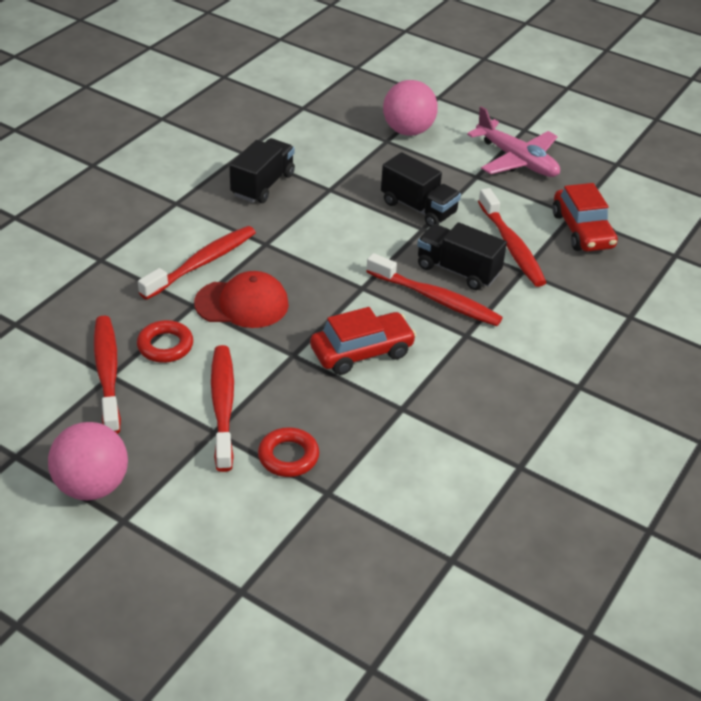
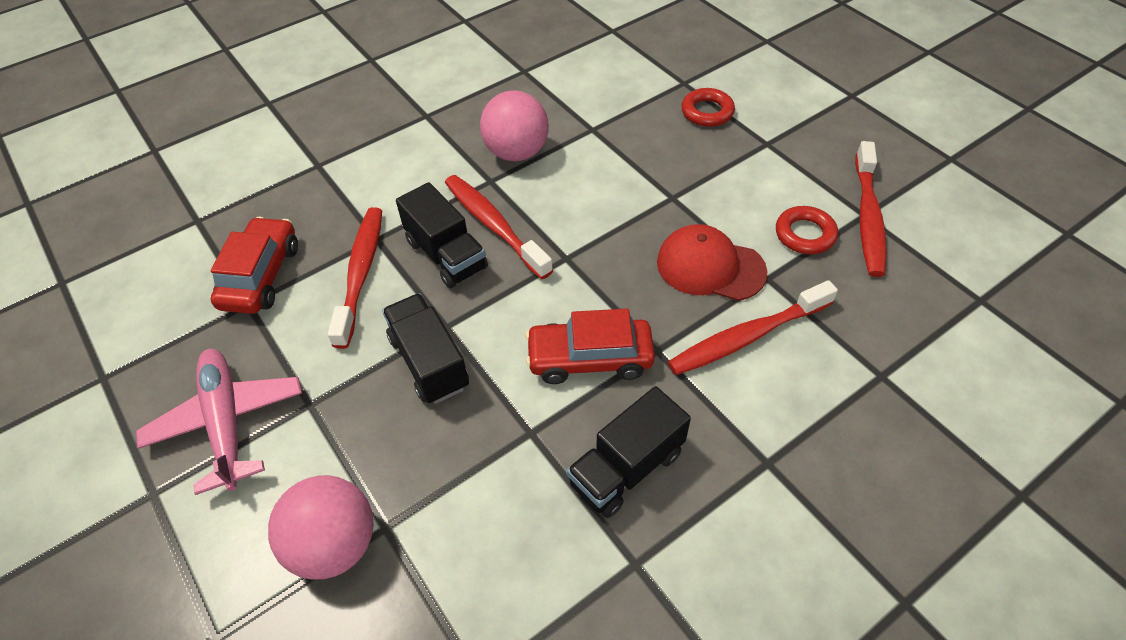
camera: 155 degrees left, 10 degrees up
(92, 486) = (878, 122): pink ball -> pink ball (516, 152)
(223, 405) = (755, 163): red toothbrush -> none
(362, 352) = (603, 185): red car -> red car (590, 359)

